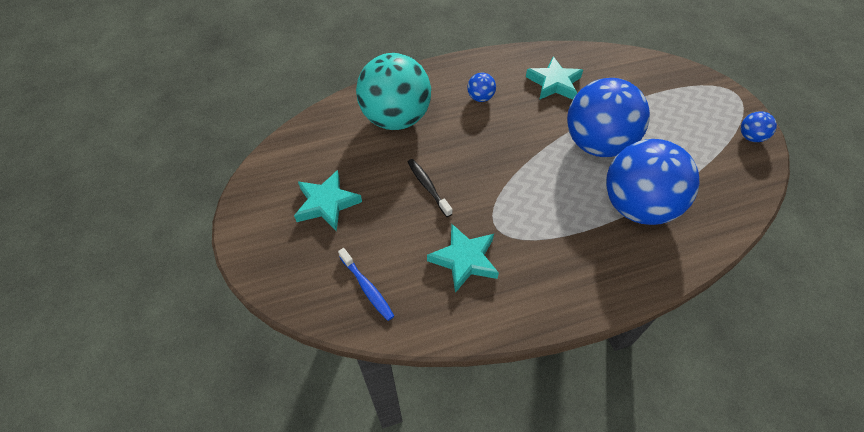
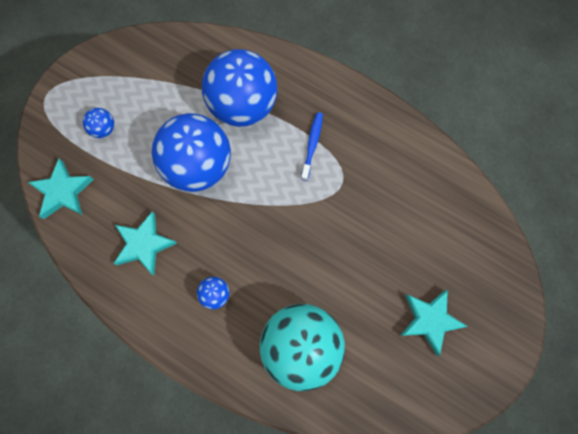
camera: 130 degrees left, 20 degrees up
(367, 288) = (462, 229): blue toothbrush -> blue toothbrush (312, 145)
(428, 186) = (348, 258): black toothbrush -> none
(464, 259) = (386, 185): turquoise star -> turquoise star (63, 192)
(750, 137) = (100, 64): blue ball -> blue ball (103, 129)

